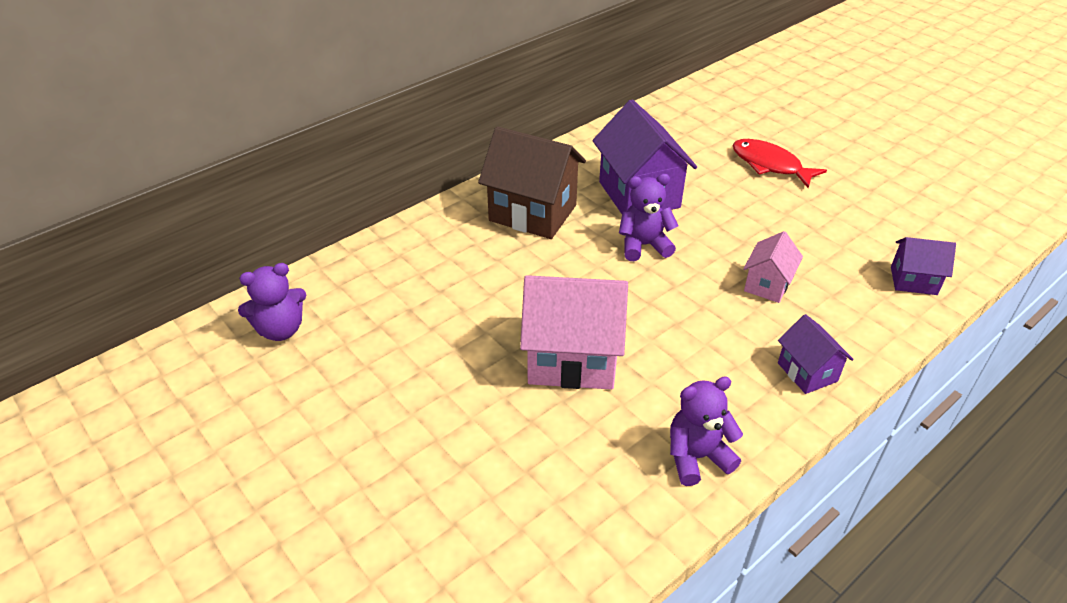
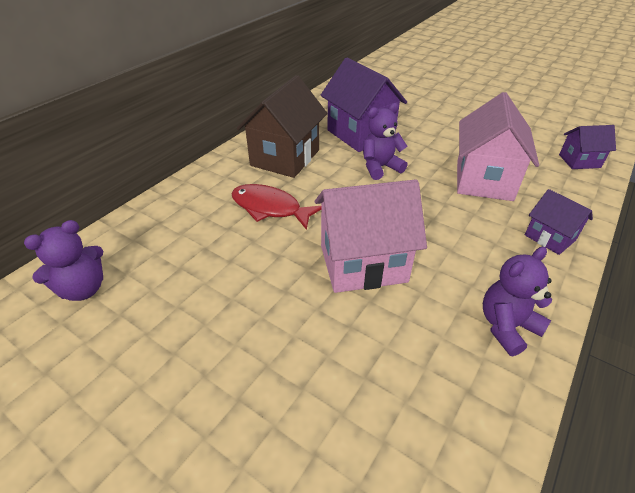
camera: 15 degrees left, 0 degrees up
(533, 213) = (285, 158): brown house -> brown house turned 75 degrees counterclockwise
(767, 285) = (483, 180): pink house -> pink house, size x1.86
(770, 165) = (441, 104): red fish -> red fish (270, 208)

